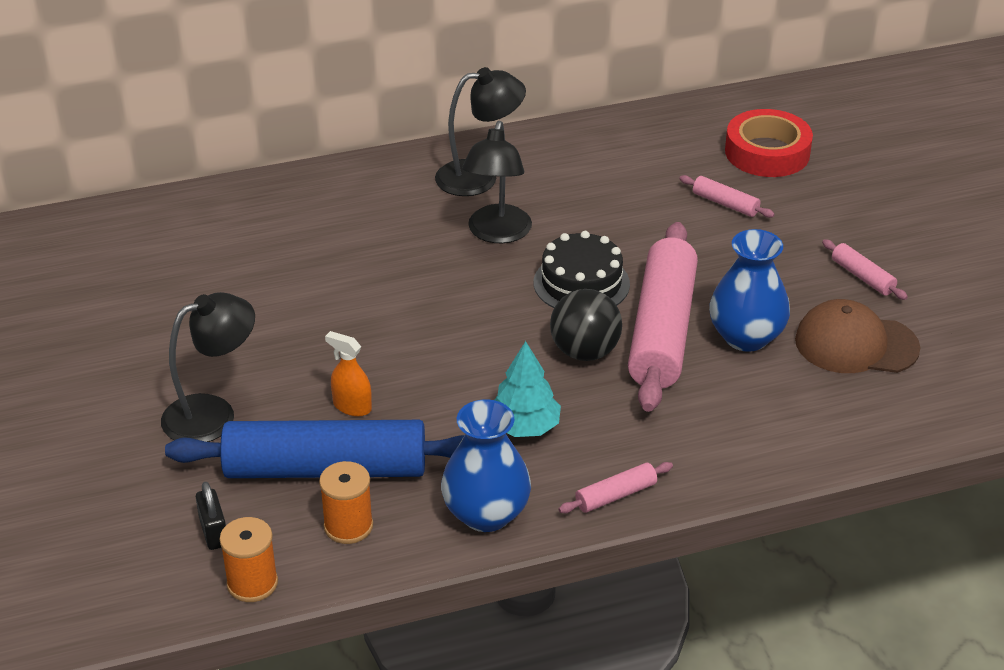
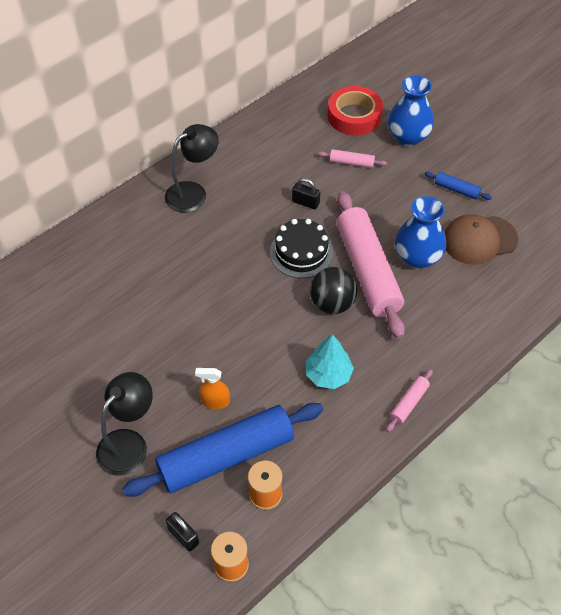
camera: 25 degrees left, 15 degrees up
(486, 514) = (342, 449): blue vase -> blue vase (408, 137)
(497, 233) = (229, 233): black lamp -> none
(627, 230) = (305, 202): none -> black padlock
(862, 277) = (456, 189): pink rolling pin -> blue rolling pin

